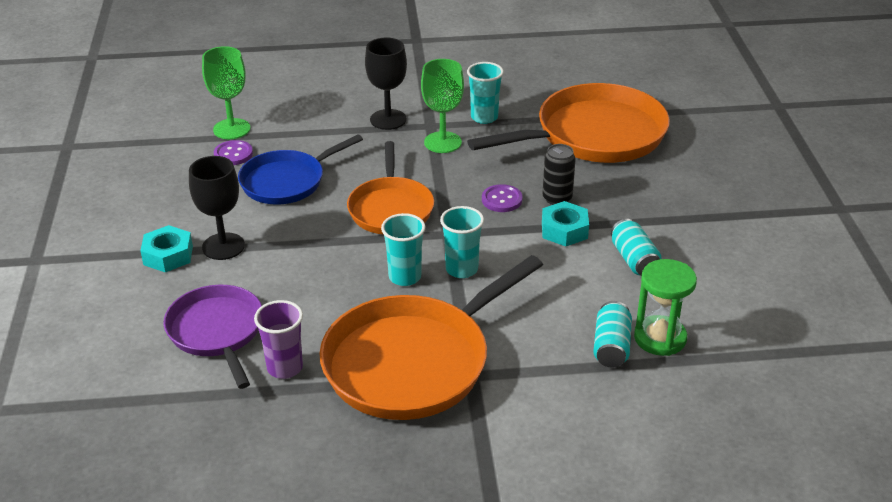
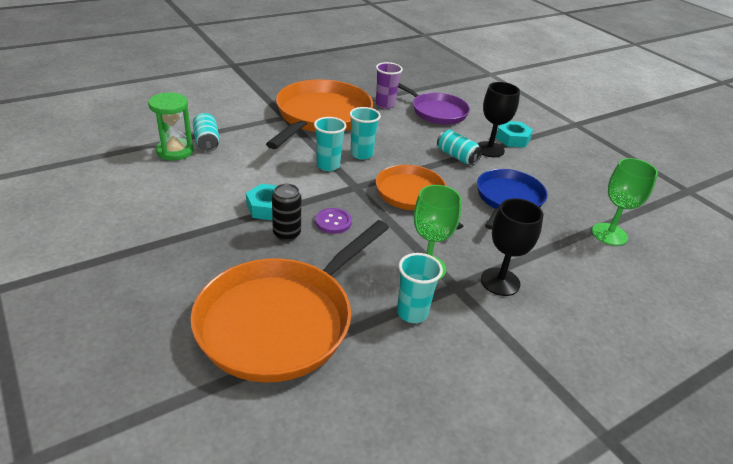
camera: 150 degrees right, 0 degrees up
(233, 154) = (574, 212): purple button -> none
(634, 260) = (203, 196): turquoise can -> turquoise can (457, 156)

